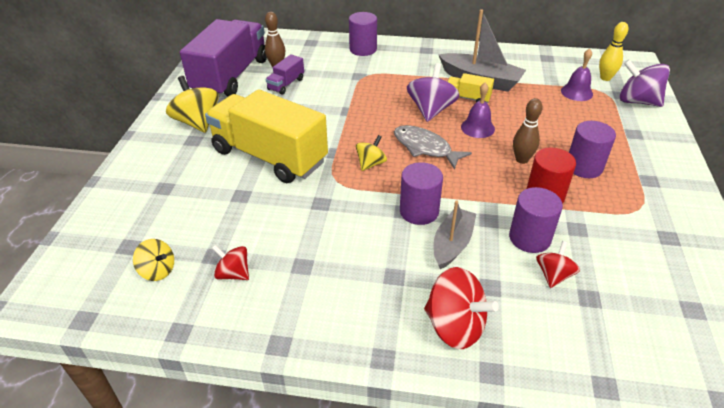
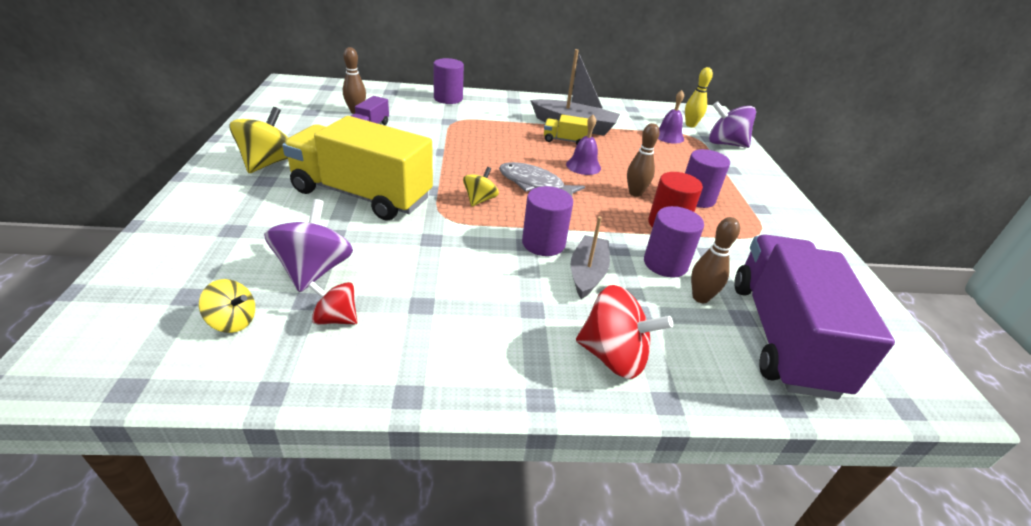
camera: 15 degrees left, 5 degrees down
(197, 122) = (268, 163): yellow spinning top -> yellow spinning top turned 60 degrees clockwise
(231, 76) = (304, 120): purple truck -> purple truck (782, 336)
(431, 110) = (532, 151): purple spinning top -> purple spinning top (314, 270)
(553, 275) = (700, 297): red spinning top -> brown bowling pin

